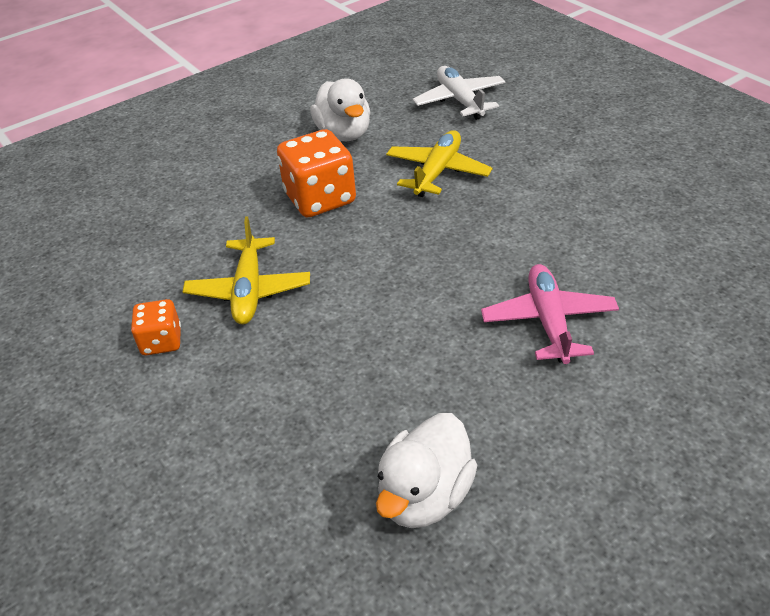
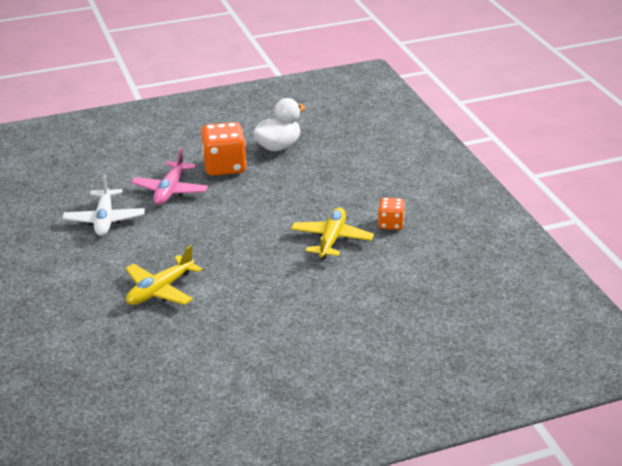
camera: 165 degrees left, 10 degrees down
(320, 198) = (259, 289): orange dice -> orange dice (224, 166)
(344, 134) = (210, 344): white duck -> none
(460, 101) = (86, 355): white plane -> white plane (105, 220)

